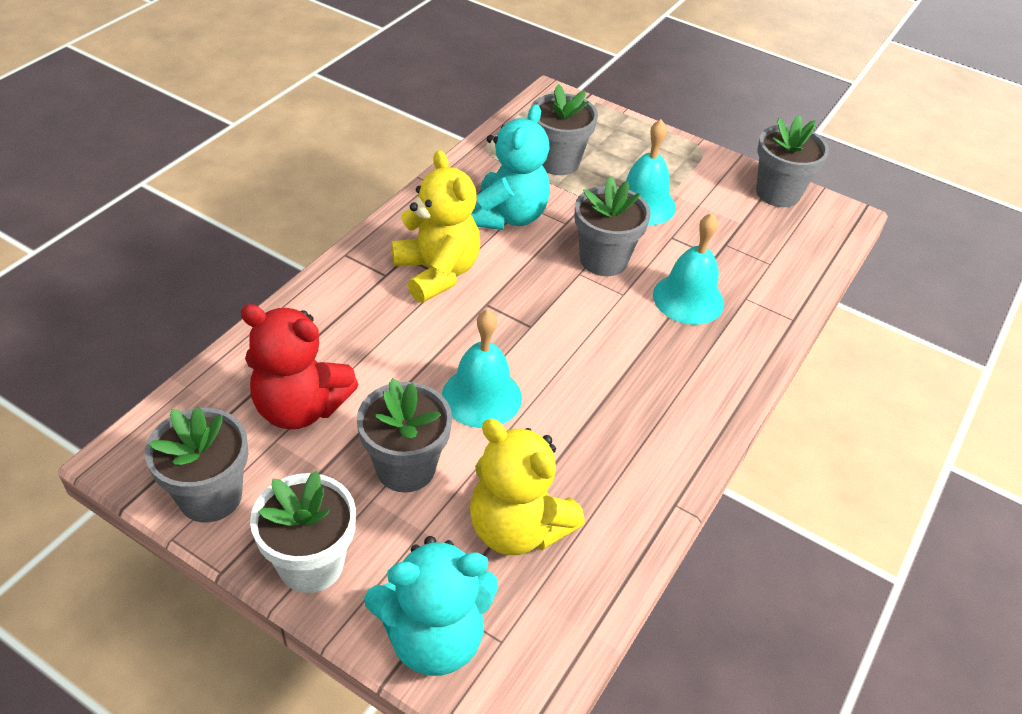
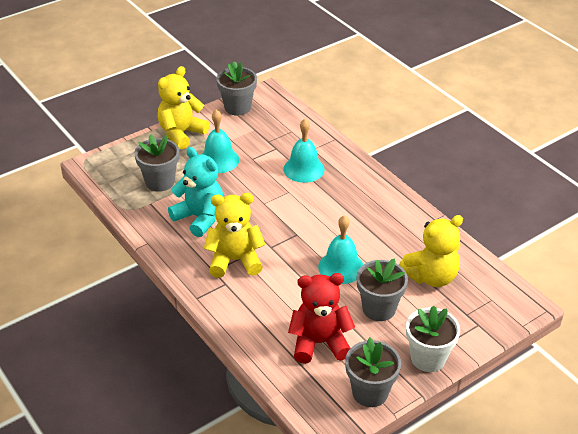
camera: 65 degrees left, 5 degrees down
(300, 408) = (319, 343): red teddy bear -> red teddy bear turned 135 degrees counterclockwise
(434, 637) = (483, 322): turquoise teddy bear -> none
(603, 260) = (258, 190): grey flower pot -> none
(673, 155) = (181, 133): none -> yellow teddy bear

